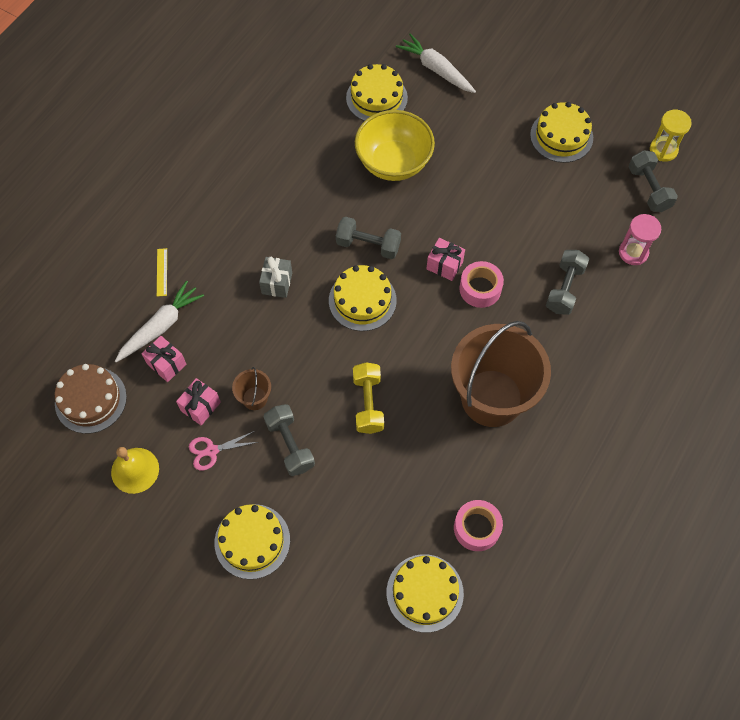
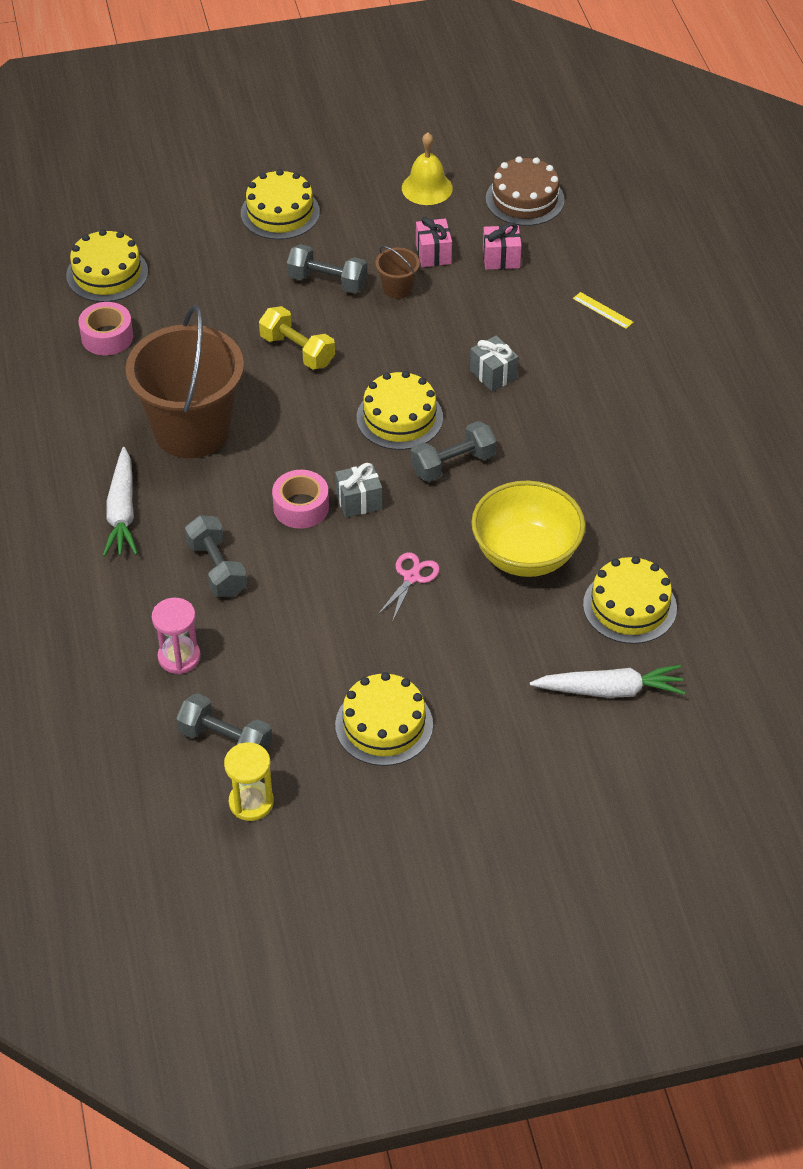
camera: 135 degrees right, 15 degrees down
(160, 326) = (544, 276): white carrot -> white carrot (122, 511)
(212, 451) = (384, 237): pink scissors -> pink scissors (411, 577)
(444, 265) = (359, 501): pink gift -> grey gift

